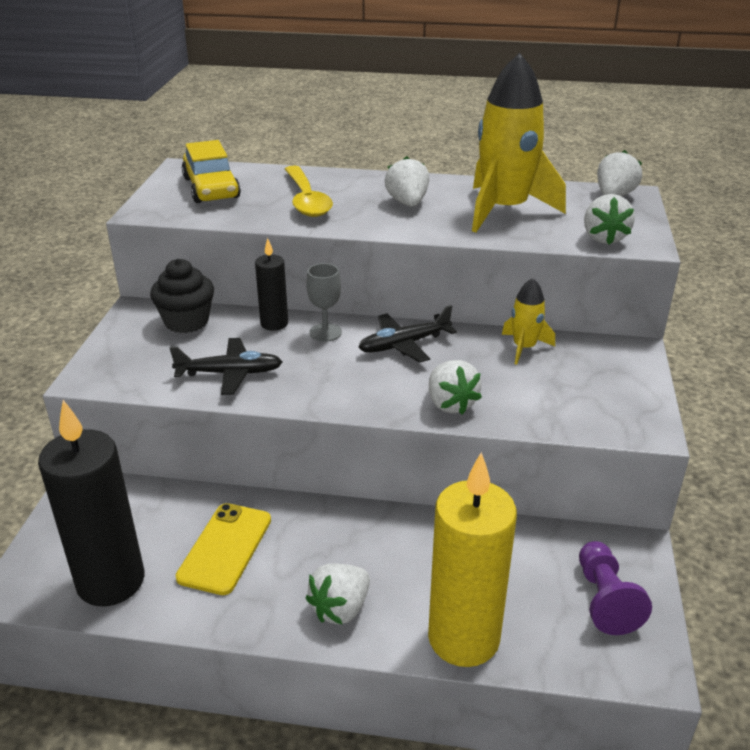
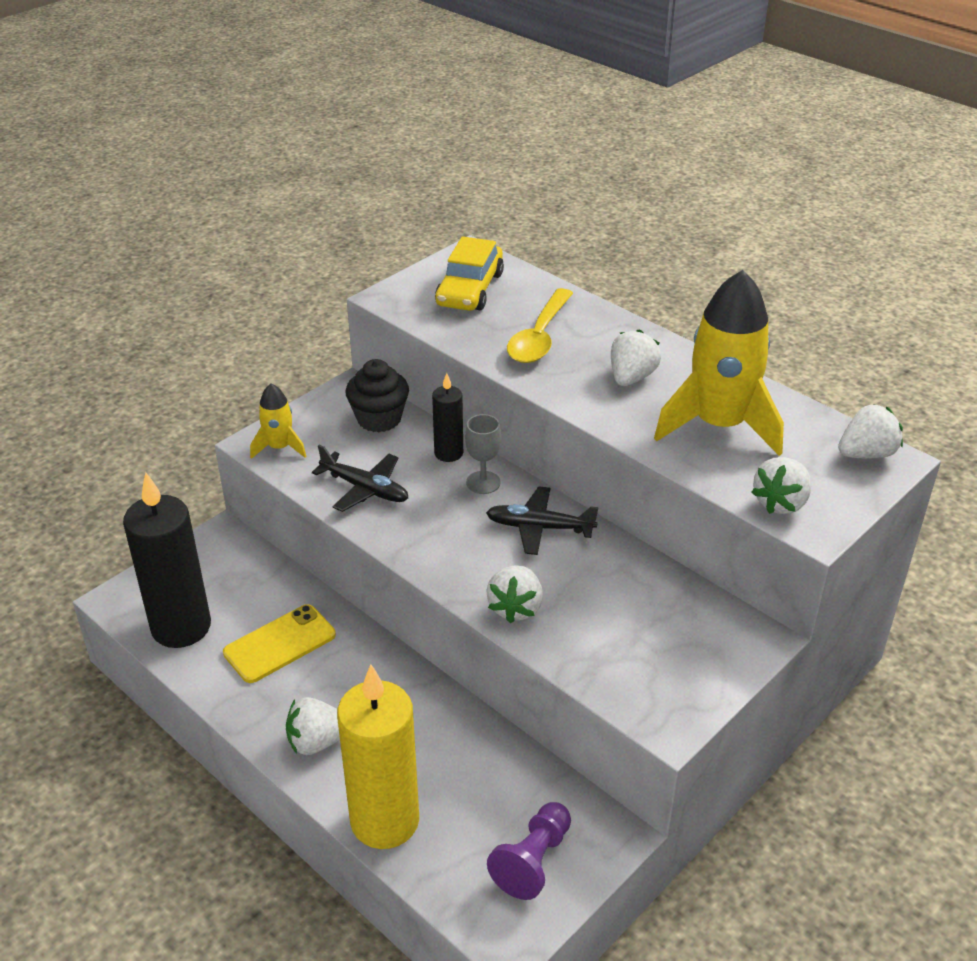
camera: 35 degrees right, 5 degrees up
(524, 348) = (649, 583): yellow rocket -> yellow rocket (279, 447)

